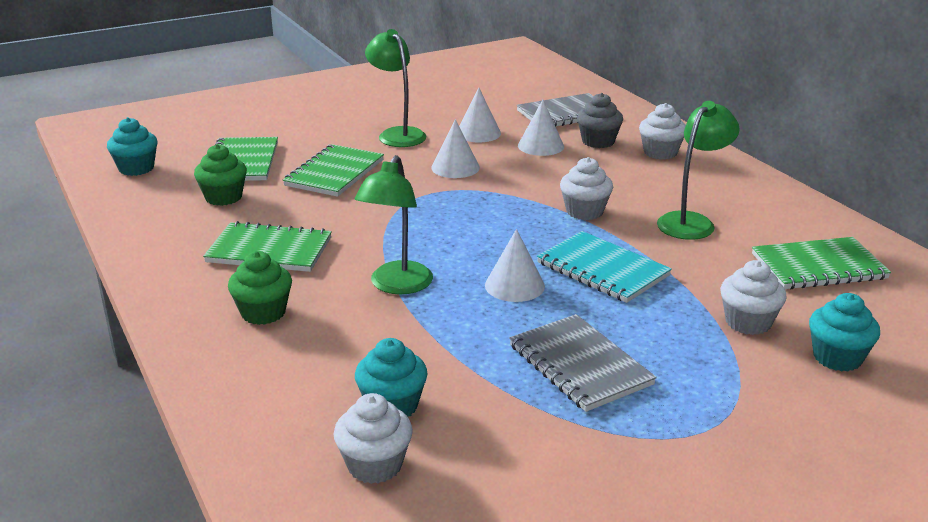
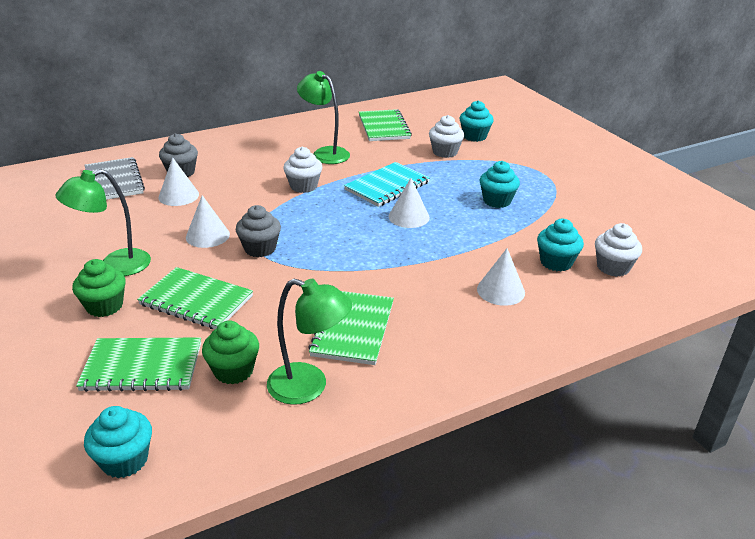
camera: 90 degrees left, 5 degrees up
(263, 312) = (456, 323): green cupcake -> green cupcake (104, 306)
(396, 286) = (411, 262): green lamp -> green lamp (309, 387)
(429, 195) = (260, 248): none -> grey cupcake
(478, 133) = (135, 223): white cone -> white cone (501, 290)
(580, 365) = (497, 201): grey notebook -> turquoise cupcake
(660, 153) = (213, 152): white cupcake -> none

